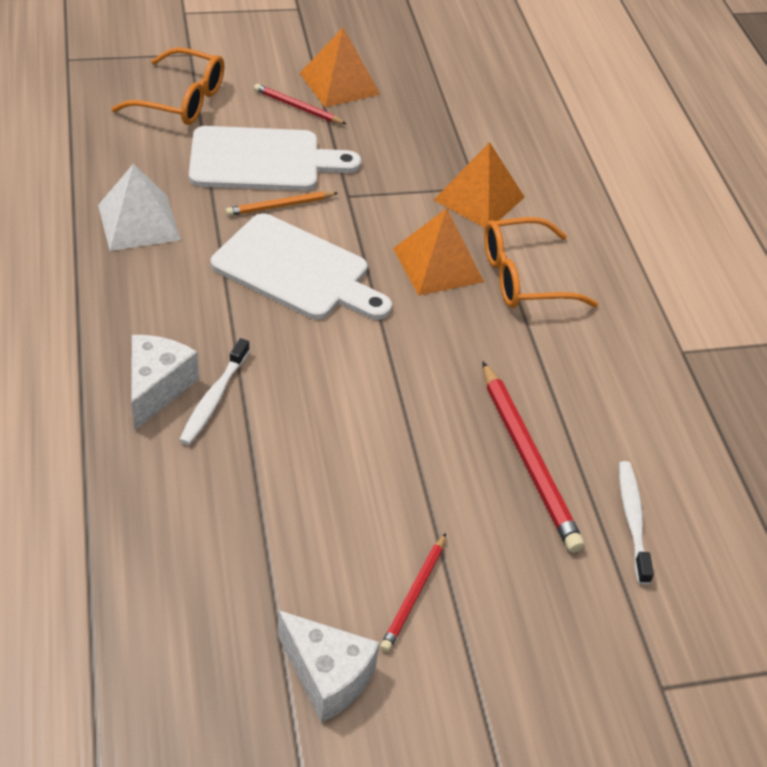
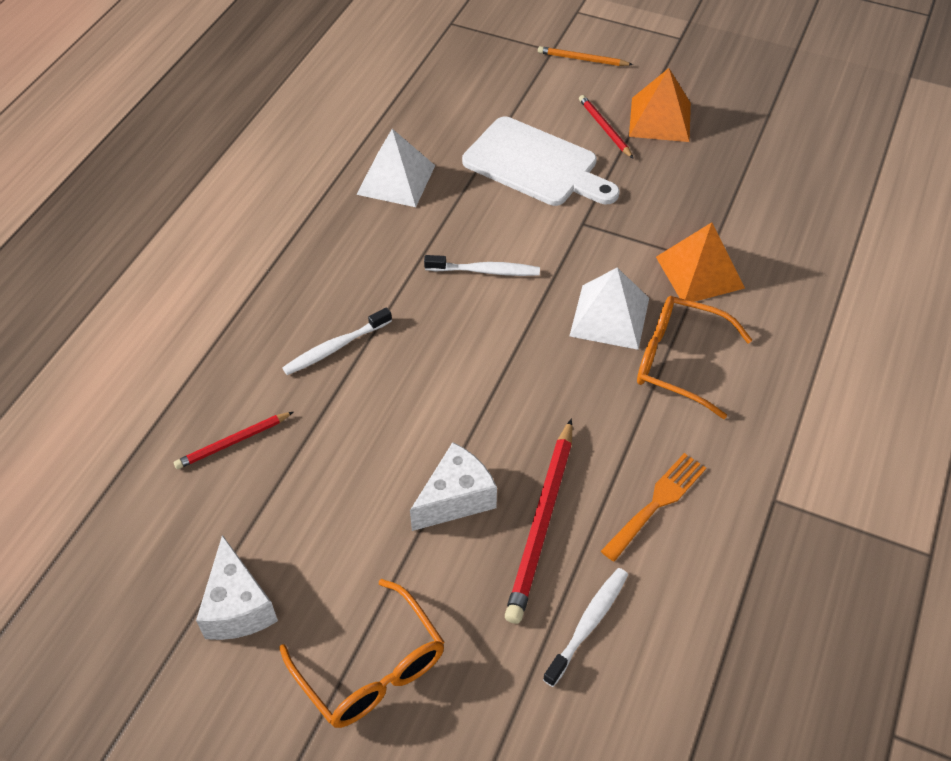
camera: 40 degrees right, 5 degrees up
(157, 388) = (302, 319): white cheese -> white cheese (456, 498)
(182, 100) = (512, 88): orange glasses -> orange glasses (372, 669)
(280, 206) = (518, 210): orange pencil -> orange pencil (582, 59)
(296, 271) = (485, 271): white cutting board -> white toothbrush
(414, 594) = (353, 582): red pencil -> red pencil (233, 442)
(438, 265) = (610, 317): orange pyramid -> white pyramid
(602, 397) = (657, 502): none -> orange fork

